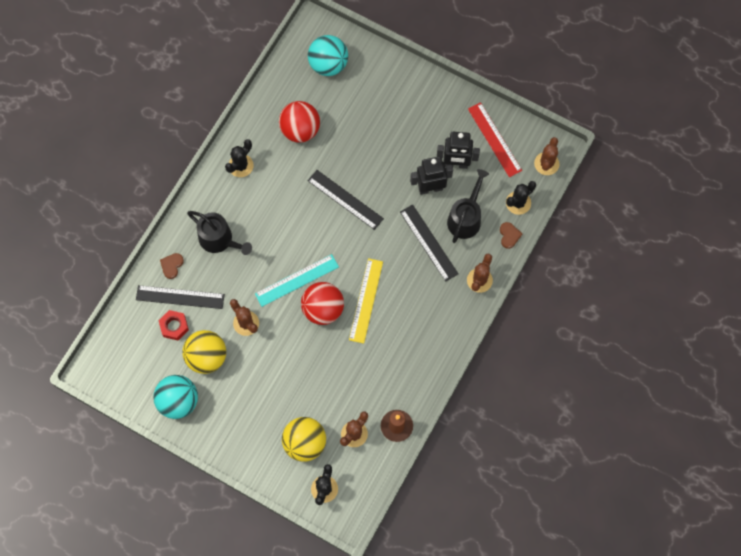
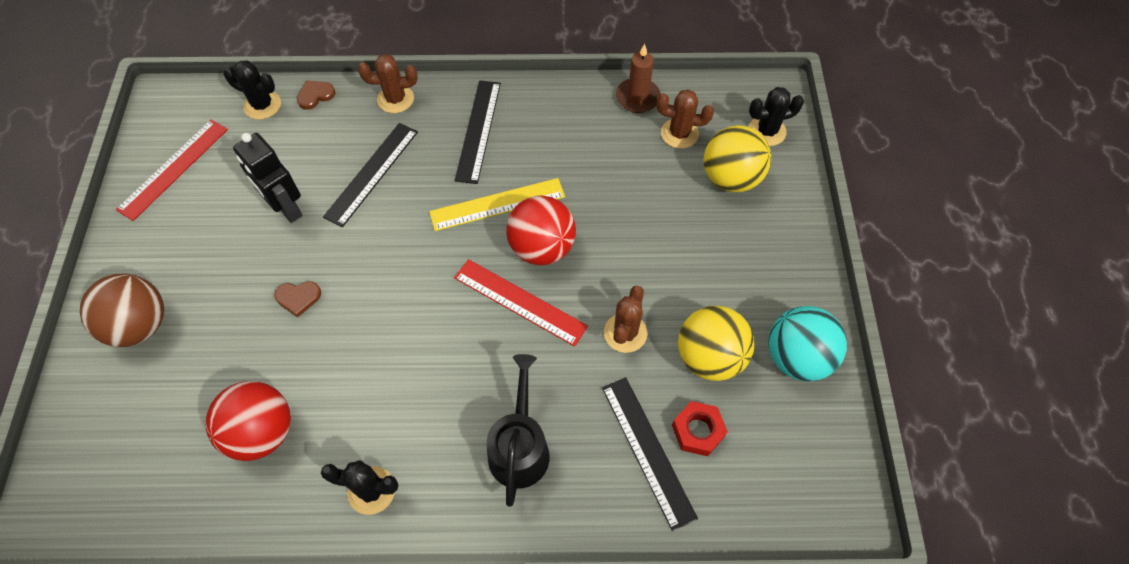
camera: 120 degrees left, 10 degrees down
(172, 265) = (606, 496): brown heart -> brown heart (298, 298)
(297, 280) = (520, 302): turquoise ruler -> red ruler
(328, 64) = (115, 454): turquoise ball -> none
(345, 199) = (357, 304): black ruler -> black ruler (478, 130)
(395, 94) = (140, 325): none -> brown ball
(456, 164) = (233, 195): black robot -> none
(465, 218) = (313, 149): black watering can -> none
(546, 163) = (189, 99): brown cactus -> none

